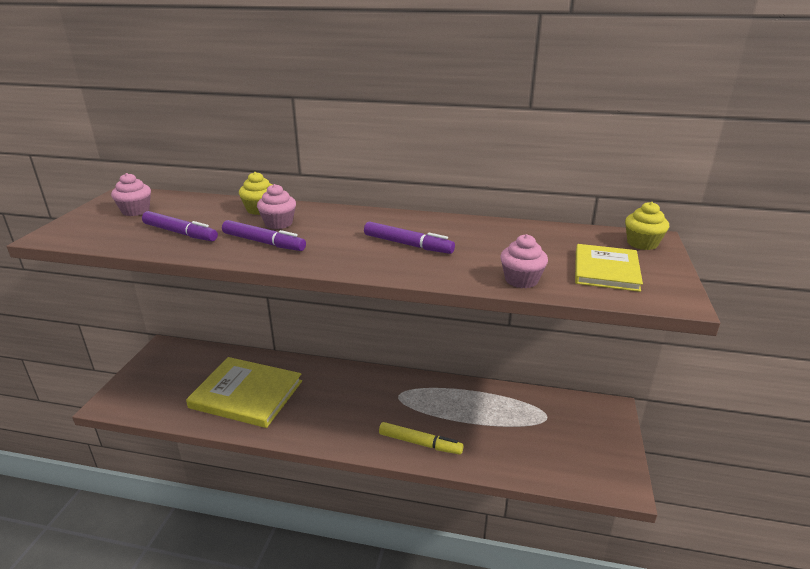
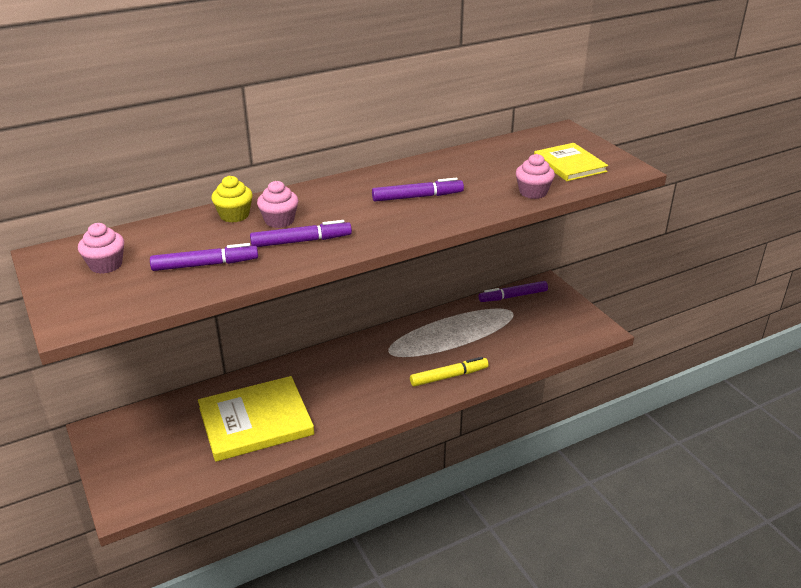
camera: 40 degrees left, 5 degrees up
(564, 404) = (513, 296): none -> purple marker
(642, 243) = (563, 136): yellow cupcake -> none

